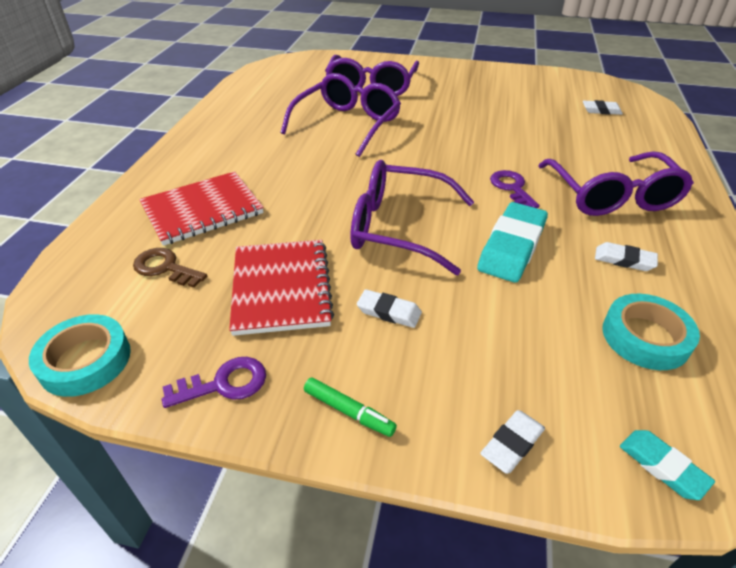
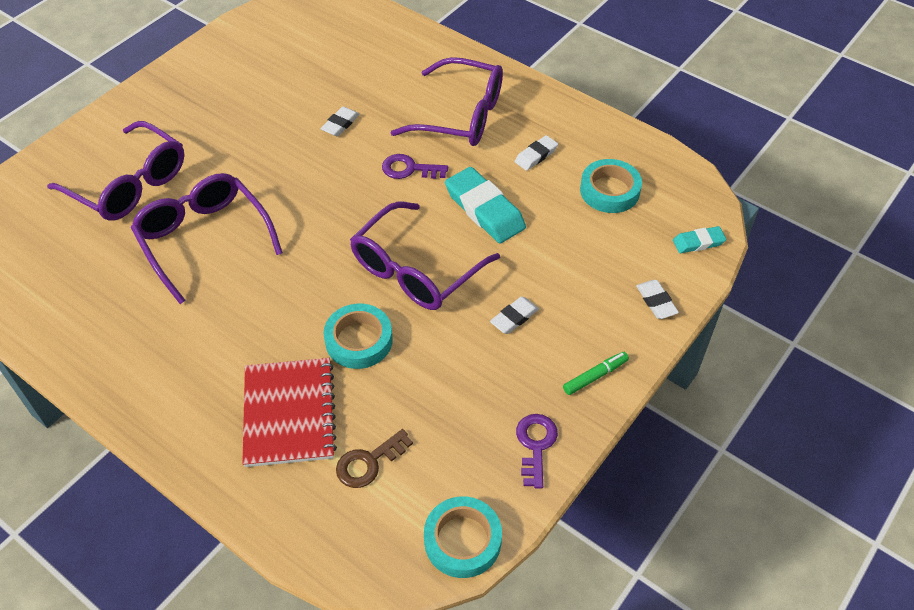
camera: 65 degrees left, 10 degrees up
(281, 288) = (448, 379): red notebook -> none
(296, 221) = (359, 340): none -> turquoise tape
(601, 110) = (331, 41): white eraser -> white eraser (340, 124)

